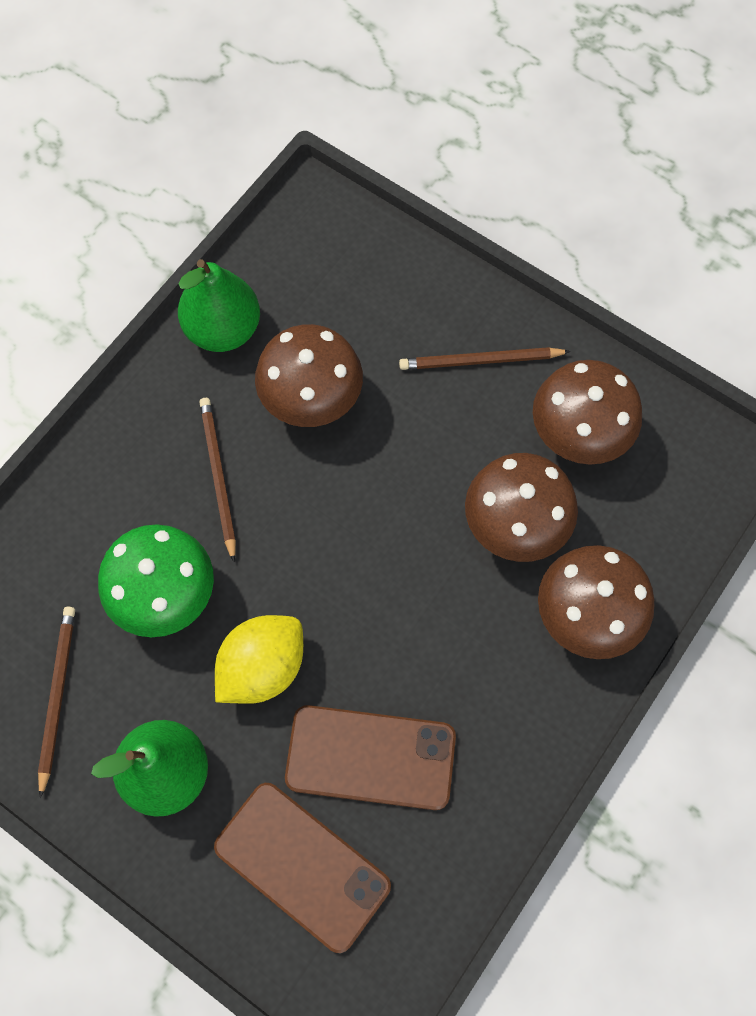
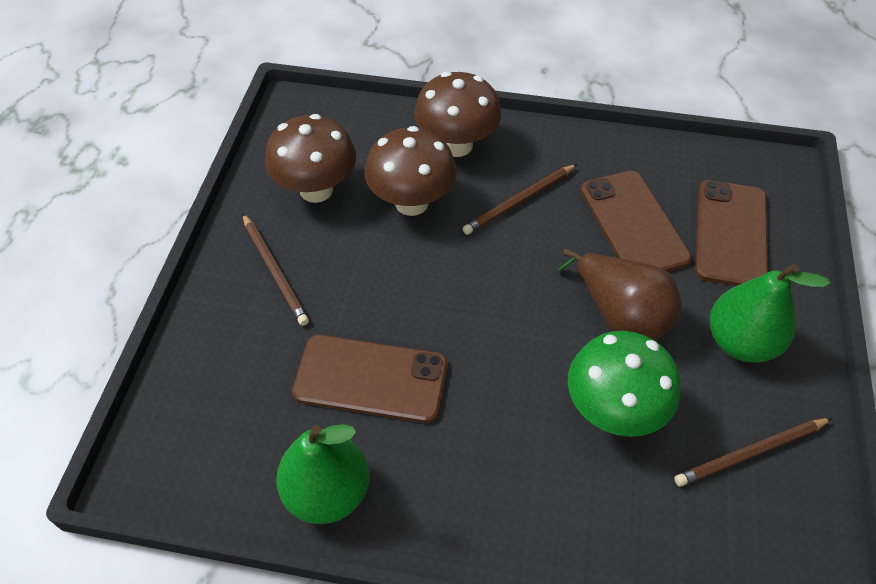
camera: 115 degrees left, 15 degrees down
(218, 476) = (482, 422): brown pencil -> brown pencil (519, 201)
(262, 667) = (620, 314): yellow lemon -> brown pear
(312, 401) = (371, 379): brown mushroom -> brown phone

